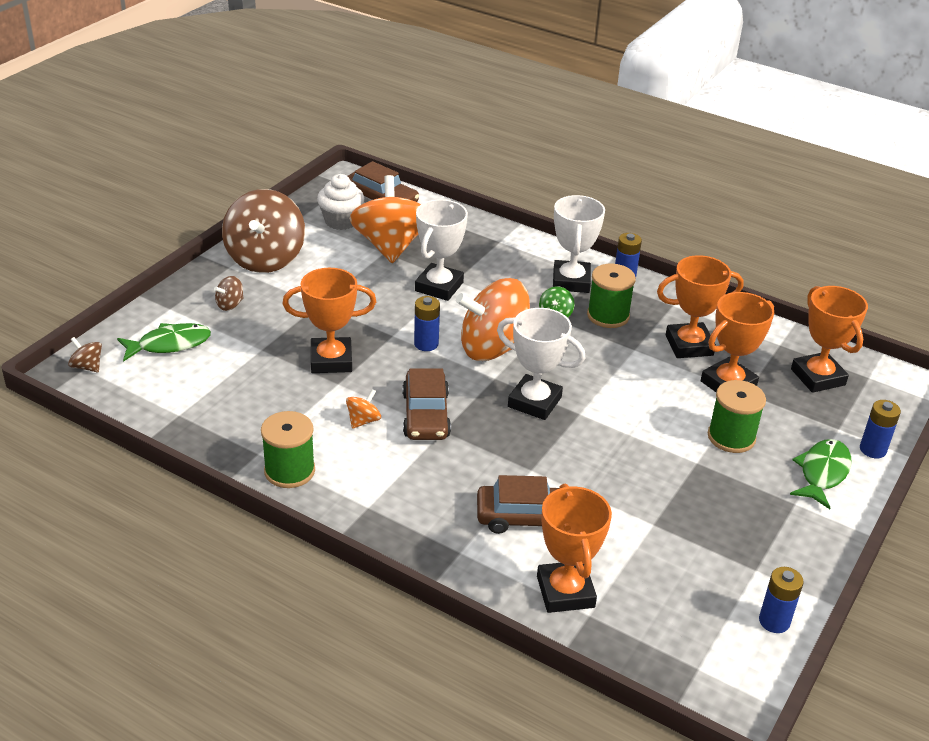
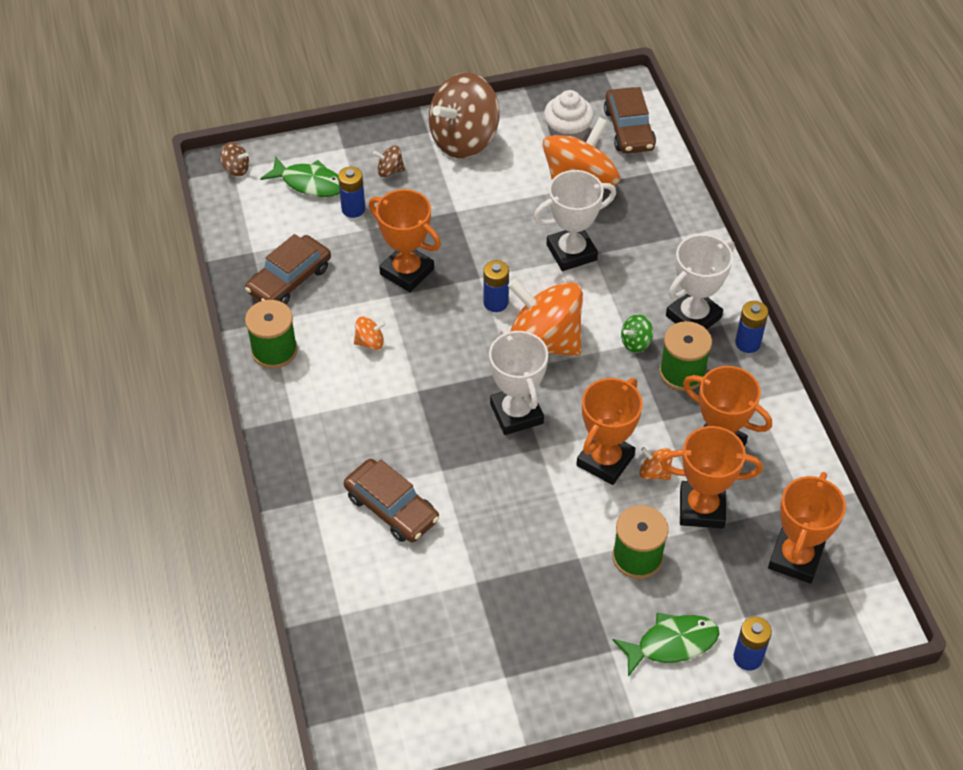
camera: 45 degrees right, 15 degrees up
(87, 367) = (236, 169): brown spinning top -> brown spinning top turned 120 degrees clockwise
(426, 415) = (420, 368): brown car -> brown car (289, 279)
(565, 592) = (346, 584): orange trophy -> orange trophy (605, 460)
(672, 382) = (654, 472): none -> orange spinning top
(774, 621) = (464, 725): blue battery -> blue battery (353, 209)

